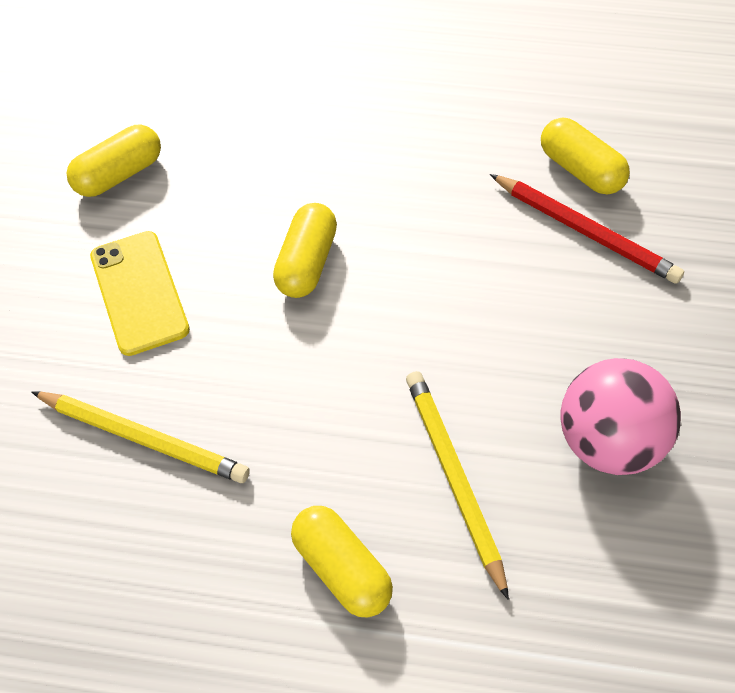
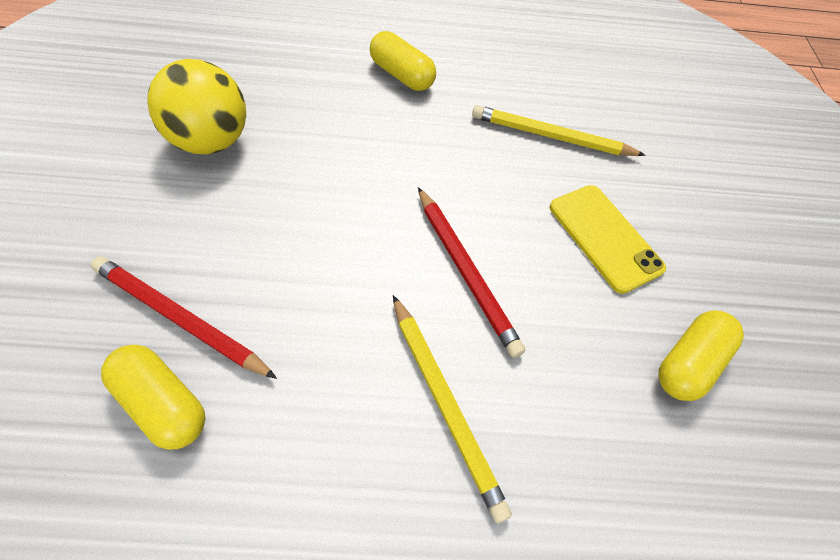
camera: 165 degrees right, 0 degrees up
(307, 262) = (465, 271): yellow capsule -> red pencil
(454, 478) = (330, 118): yellow pencil -> yellow pencil (444, 403)
(608, 441) = (211, 141): pink ball -> yellow ball

